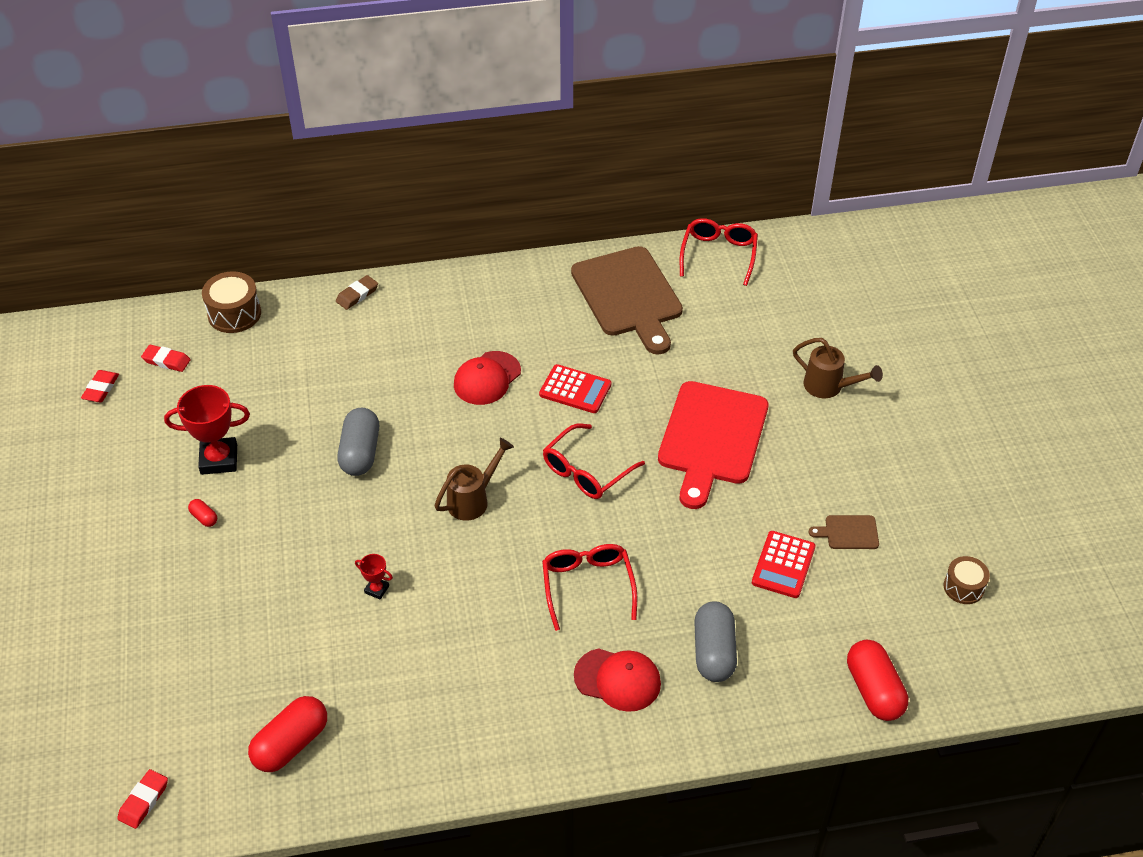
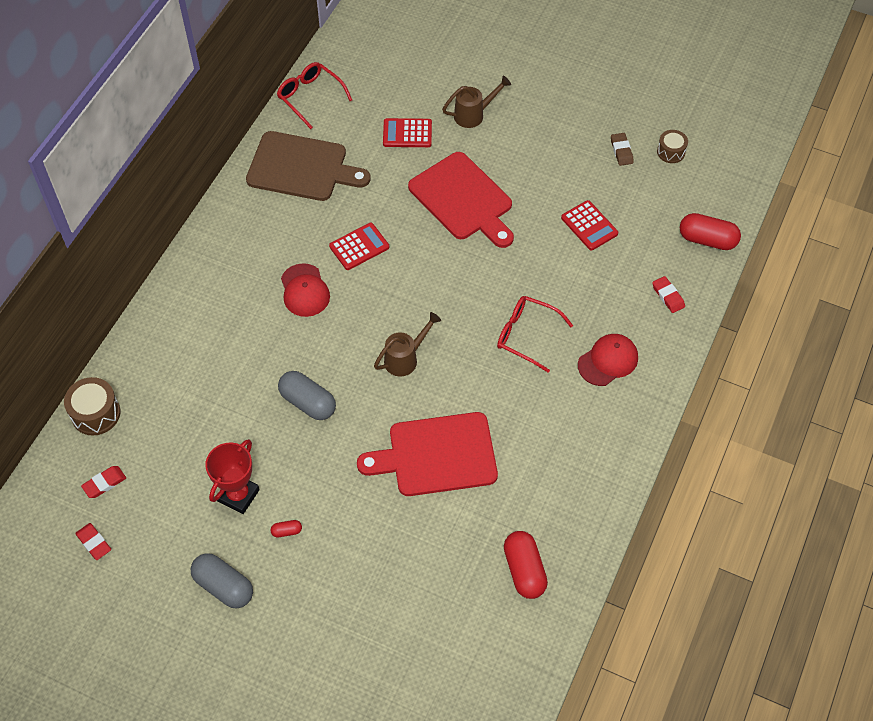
camera: 55 degrees left, 10 degrees up
(144, 801) = (506, 683): red eraser -> red eraser (668, 296)
(357, 295) = (150, 324): brown eraser -> brown eraser (621, 151)
(377, 589) = (437, 455): red trophy -> red cutting board
(473, 499) = (405, 358): brown watering can -> brown watering can turned 60 degrees clockwise
(586, 471) = (434, 282): red glasses -> none
(714, 652) = (624, 300): grey capsule -> grey capsule (224, 586)
(750, 349) = (407, 133): none -> red calculator
(848, 532) = (591, 179): brown cutting board -> none

